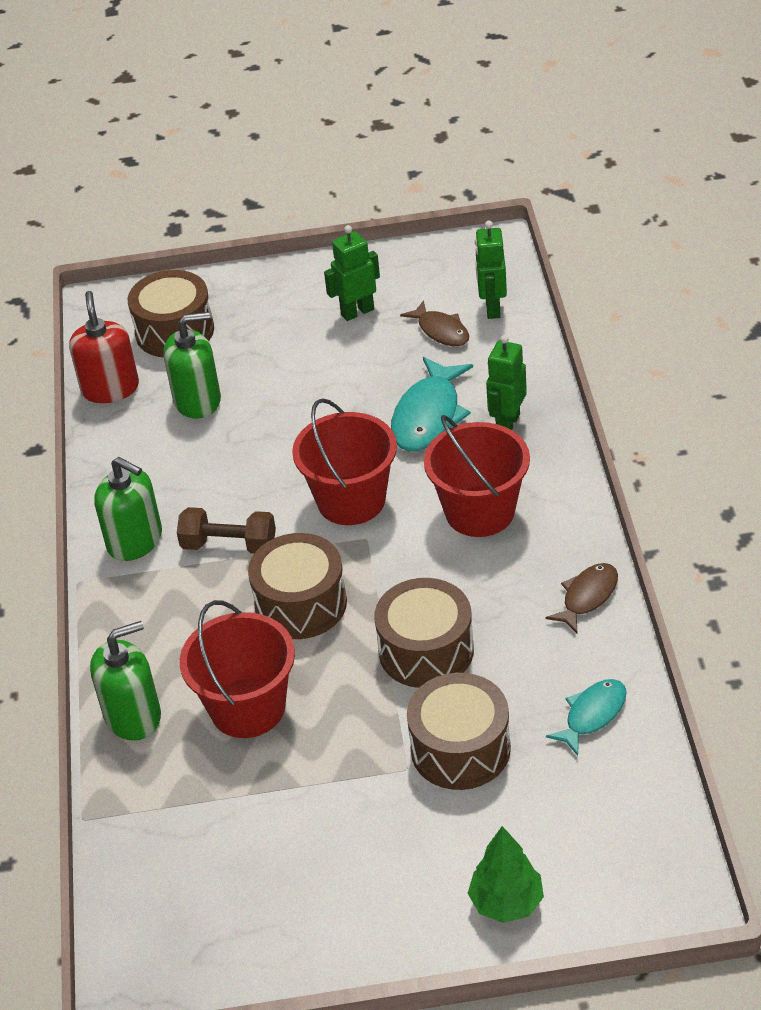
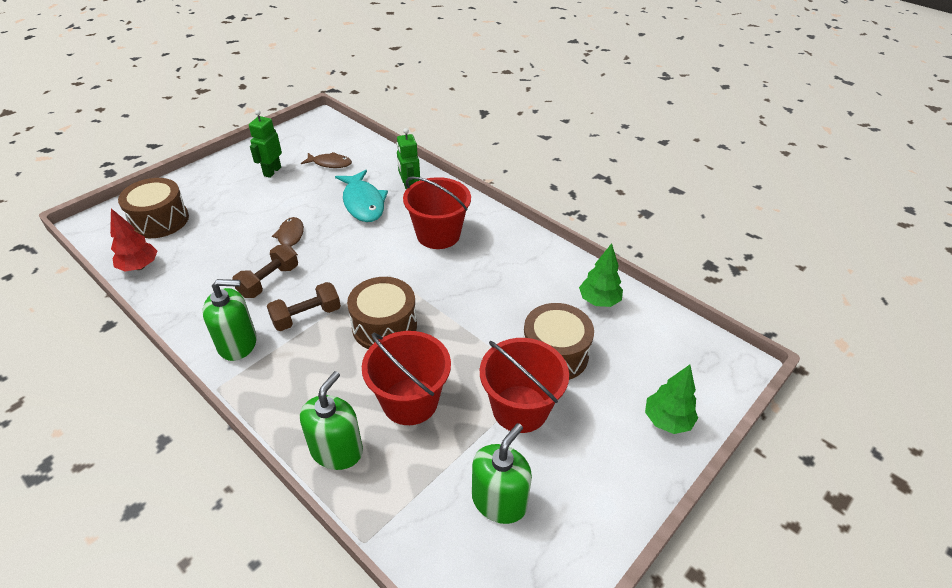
camera: 45 degrees left, 0 degrees up
(110, 388) = (139, 266): red soap dispenser -> red tree
(197, 400) = (210, 249): green soap dispenser -> green soap dispenser (499, 501)
(226, 477) = (269, 281): none -> brown dumbbell
(351, 500) = (360, 260): red bucket -> red bucket (520, 408)
(426, 650) = (482, 314): brown drum -> none
(492, 308) = (348, 145): green robot -> none
(587, 597) = (535, 248): brown fish -> brown fish (290, 237)
(592, 715) = (599, 301): turquoise fish -> green tree

